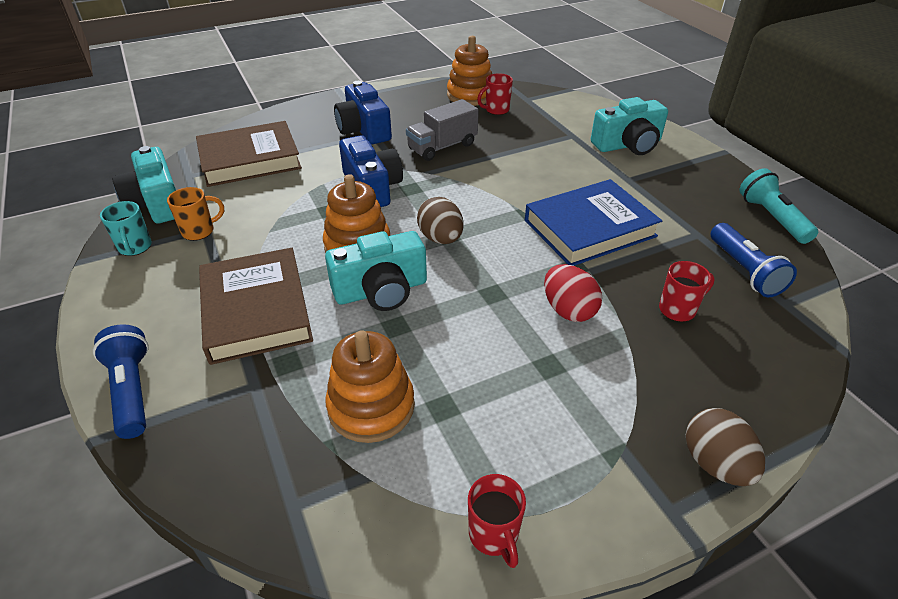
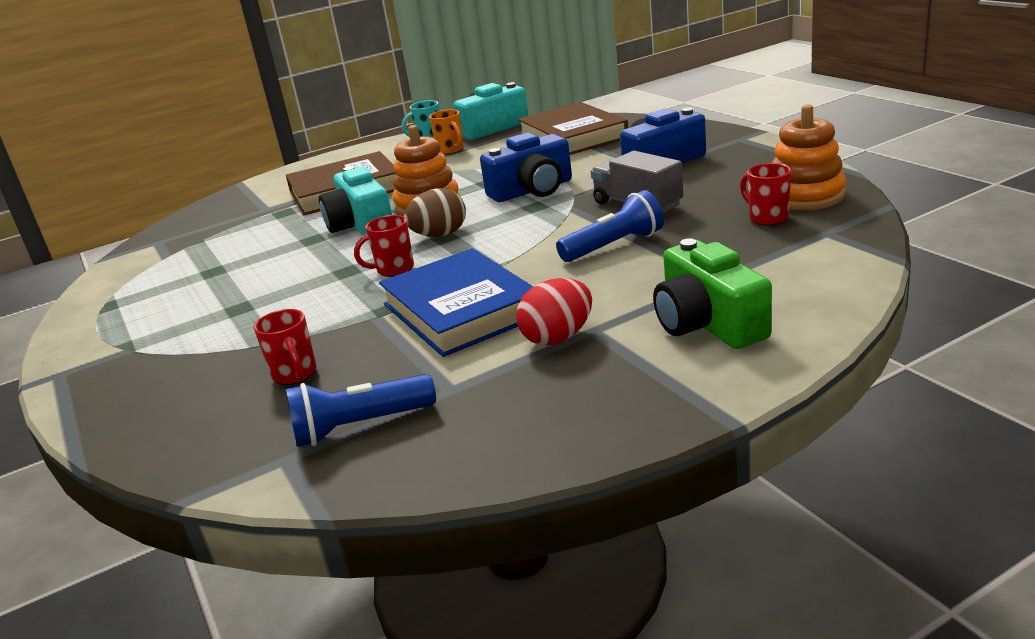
camera: 90 degrees right, 15 degrees down
(132, 390) = (275, 179): blue flashlight -> blue flashlight (614, 246)
(371, 406) = (226, 247): orange stacking toy -> none
(494, 535) = (91, 305): red mug -> red mug (394, 269)
(568, 310) = (312, 310): red egg -> red egg (558, 338)
(628, 145) = (708, 323): turquoise camera -> green camera
(715, 463) = (86, 395): brown egg -> none
(771, 218) = (499, 463): turquoise flashlight -> none

